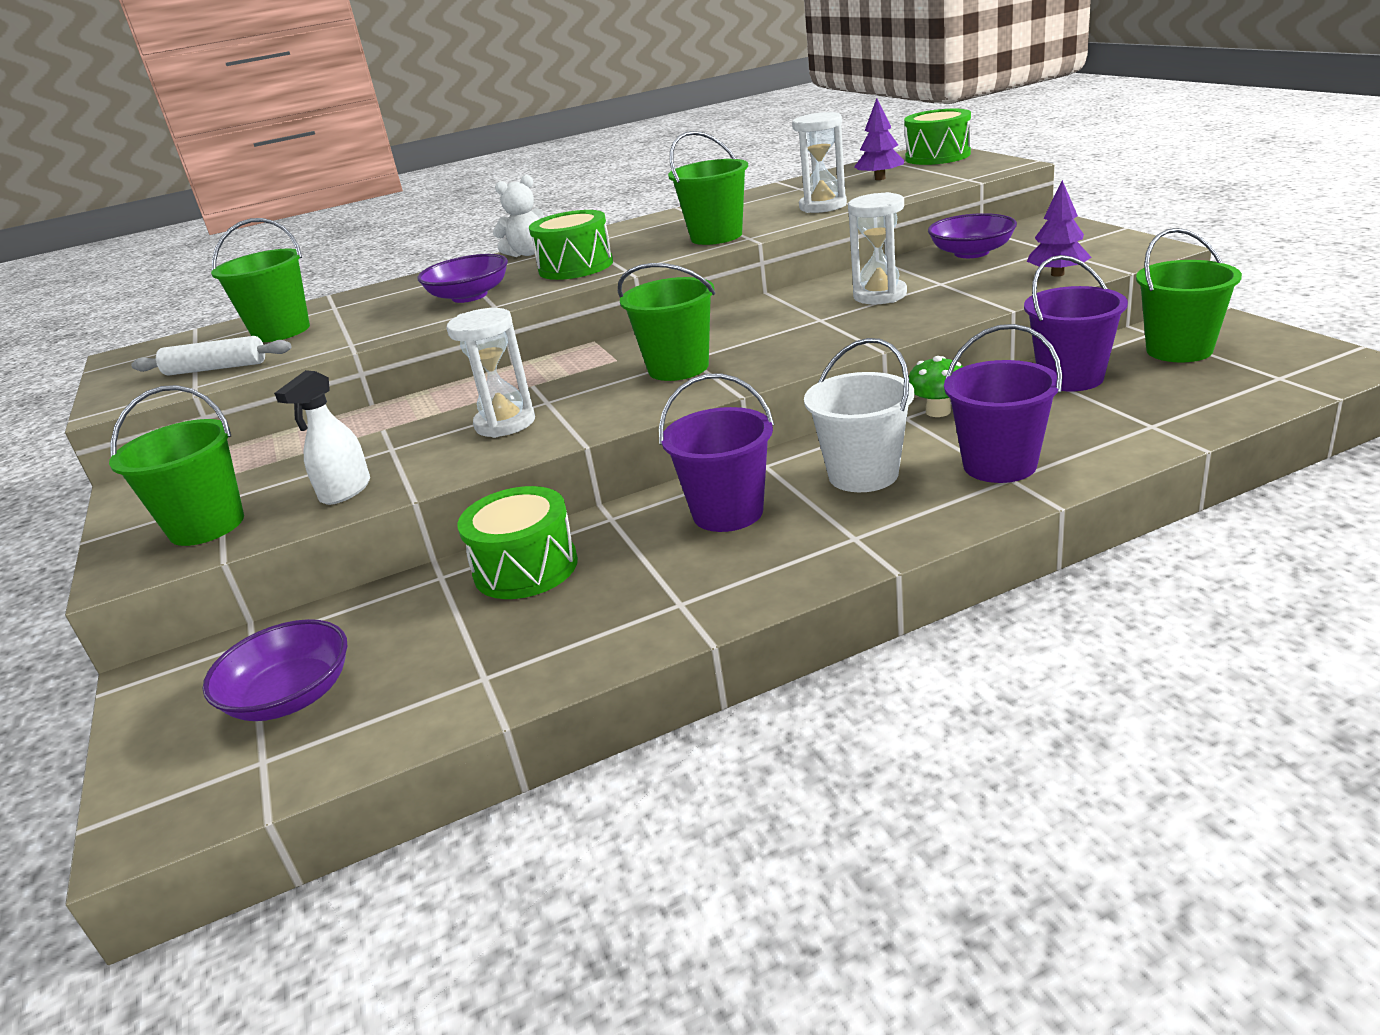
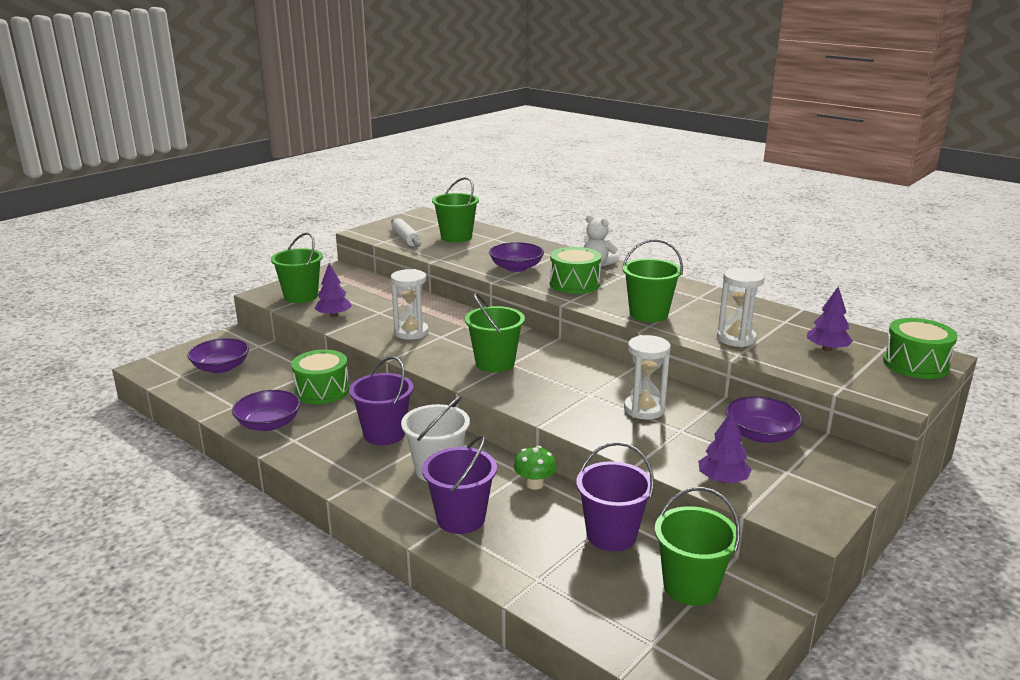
camera: 60 degrees right, 5 degrees down
(345, 491) = (334, 315): white spray bottle -> purple tree
(597, 631) = (269, 424): none -> purple bowl

